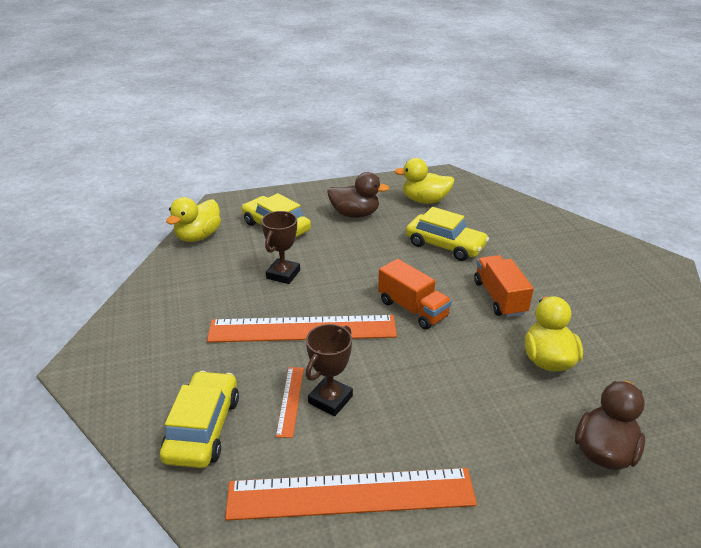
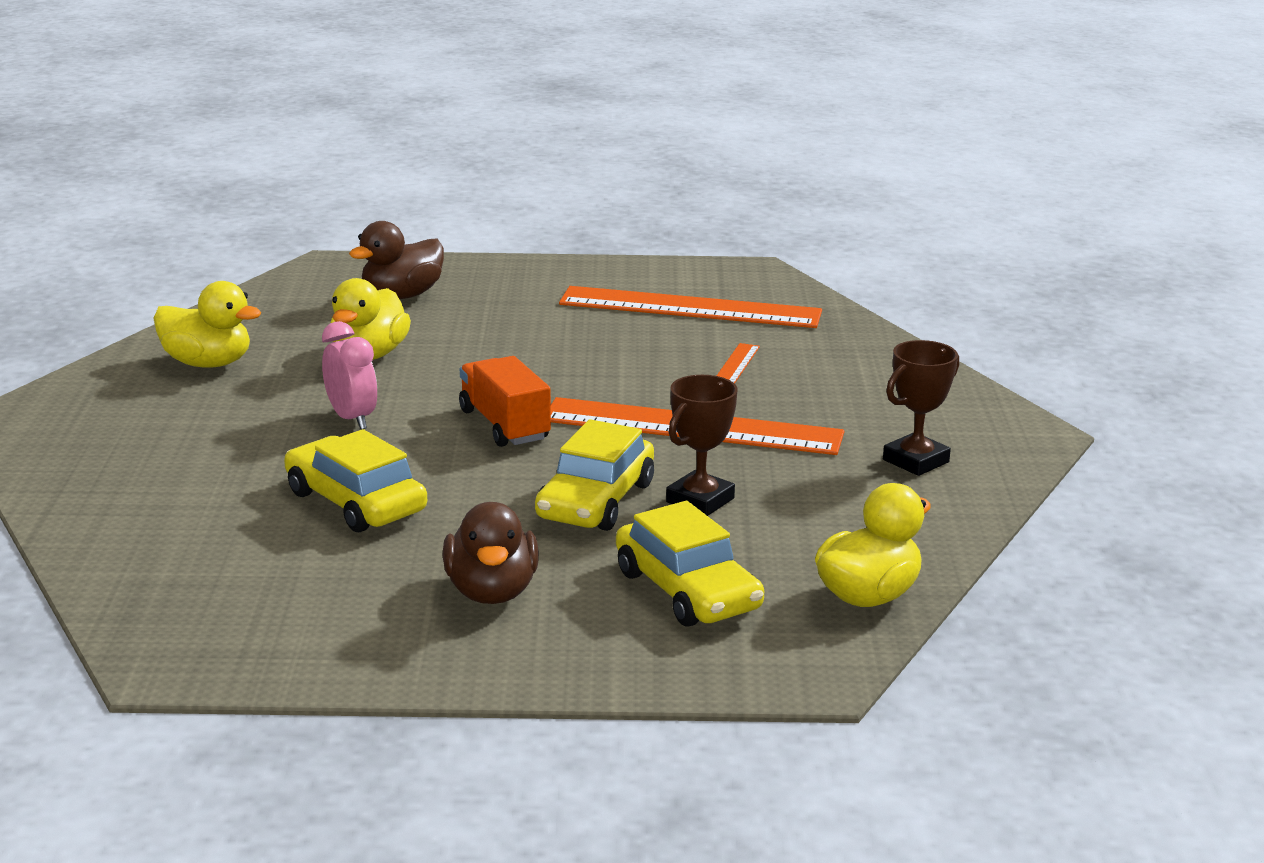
camera: 165 degrees left, 10 degrees down
(203, 428) = (846, 363): yellow car -> yellow car (595, 501)
(330, 399) = (682, 363): brown trophy -> brown trophy (916, 461)
(355, 214) = (491, 592): brown duck -> brown duck turned 120 degrees counterclockwise
(425, 200) = (299, 599): yellow duck -> yellow duck (208, 363)
(499, 298) = (351, 419): orange truck -> pink clock

